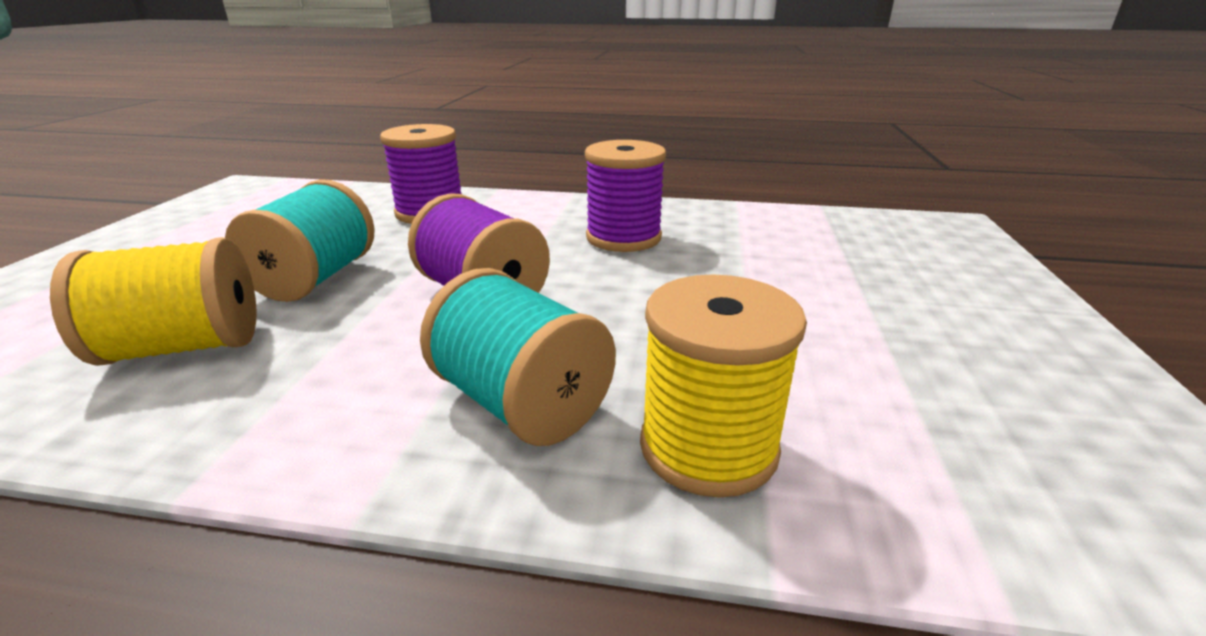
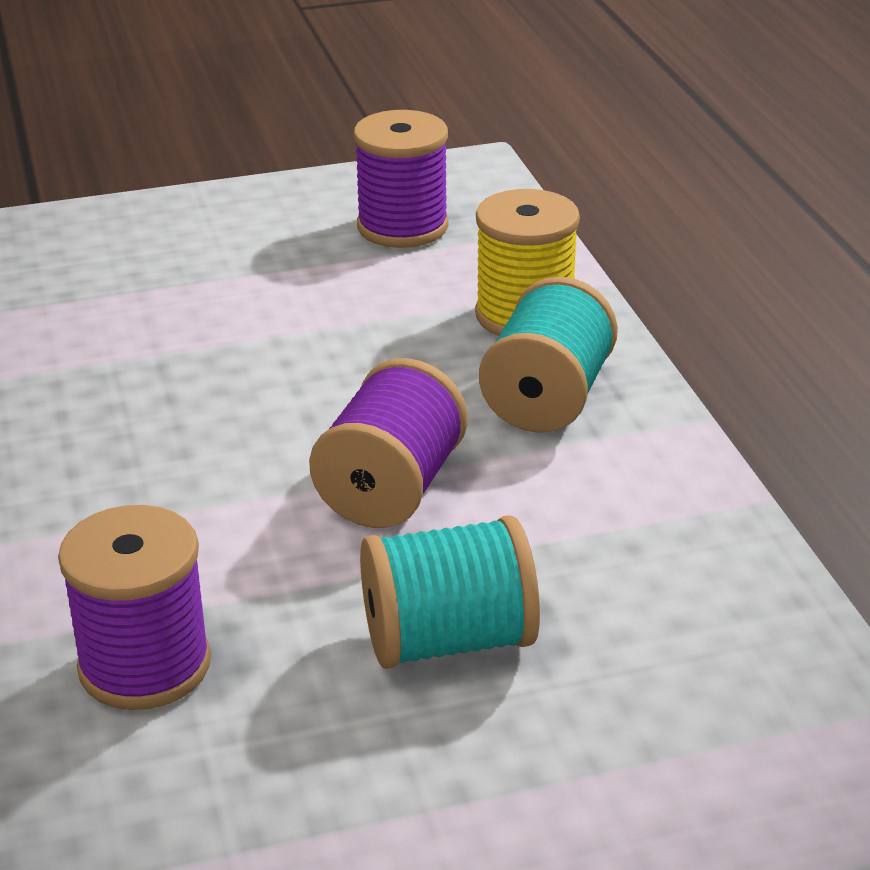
camera: 115 degrees left, 5 degrees up
(184, 347) = (651, 633): yellow spool -> none
(623, 238) = (153, 442): purple spool -> purple spool (402, 227)

